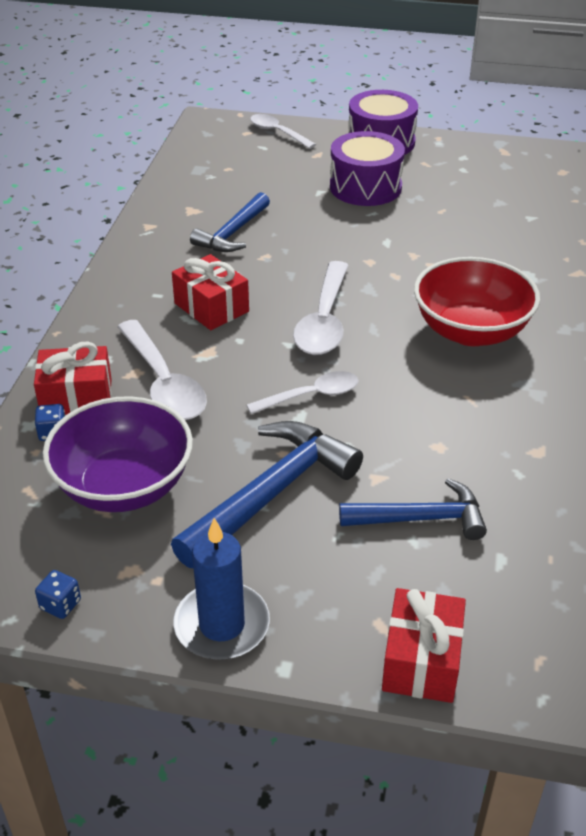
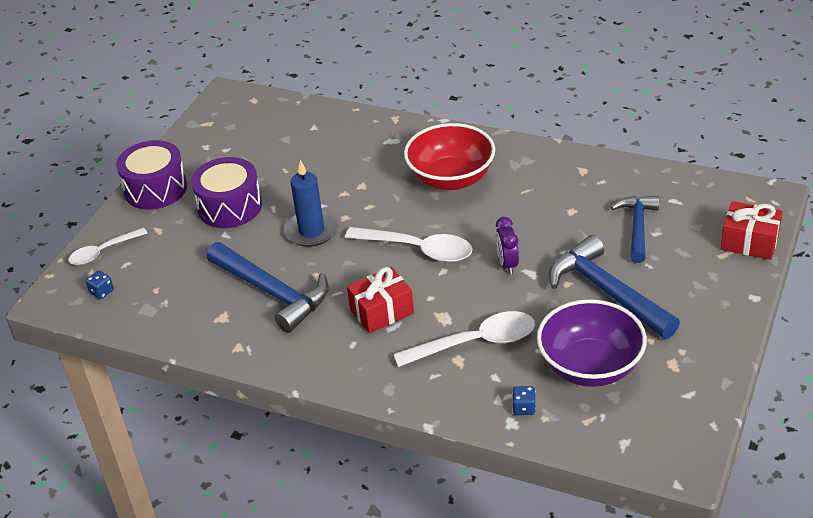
camera: 75 degrees left, 0 degrees up
(60, 604) = (701, 399): blue dice -> blue dice (101, 292)
(76, 397) = (483, 394): red gift -> none
(222, 625) = (721, 322): blue candle -> blue candle (311, 231)
(233, 233) = (272, 292): blue hammer -> blue hammer, size x1.53
(311, 395) = (507, 264): white spoon -> purple clock

